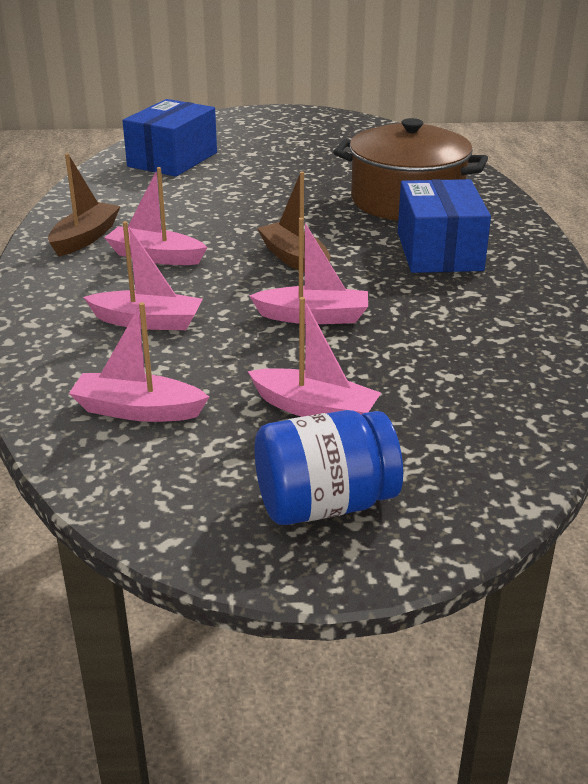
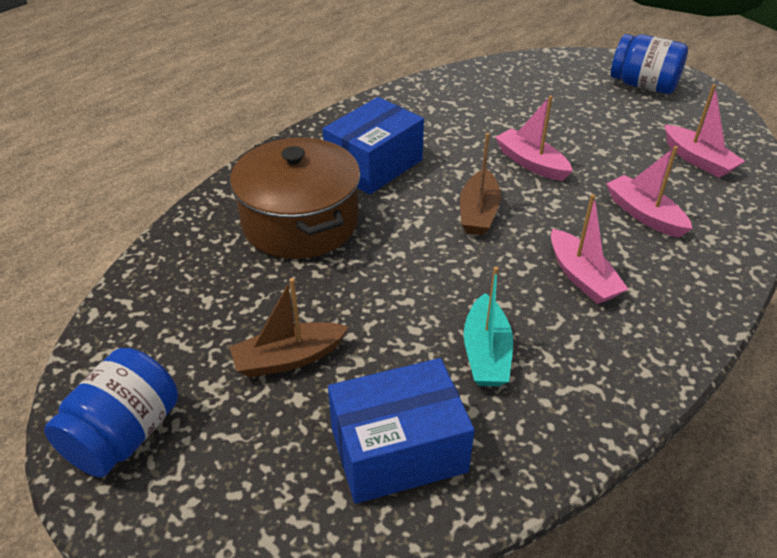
camera: 135 degrees left, 10 degrees up
(85, 238) = (626, 342): brown boat -> brown boat (288, 358)
(174, 200) = (486, 353): none -> turquoise boat
(307, 121) = (124, 435): none -> blue jar
(315, 409) = (600, 117): pink boat -> none

